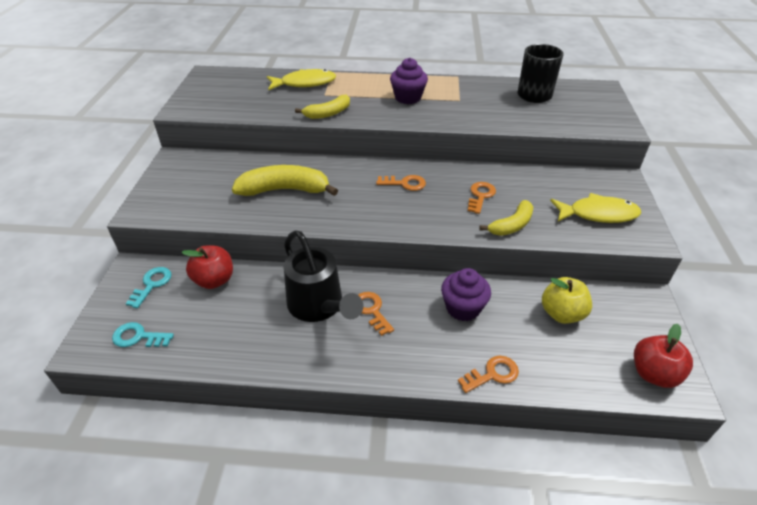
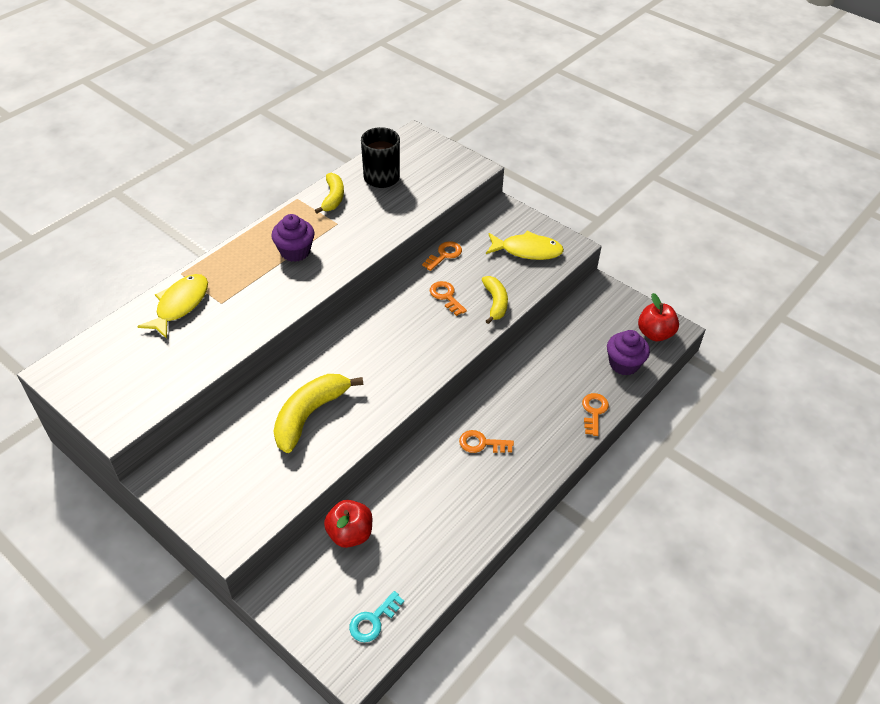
camera: 55 degrees left, 5 degrees up
(152, 285) = (311, 586): turquoise key -> none
(319, 307) = (448, 474): black watering can -> none
(328, 113) = (259, 318): yellow banana -> yellow banana (333, 198)
(404, 183) = (384, 331): orange key -> orange key (444, 255)
(463, 308) = (525, 388): purple cupcake -> purple cupcake (624, 364)
(561, 314) = (576, 340): yellow apple -> none
(598, 214) = (527, 250): yellow fish -> yellow fish turned 60 degrees clockwise

